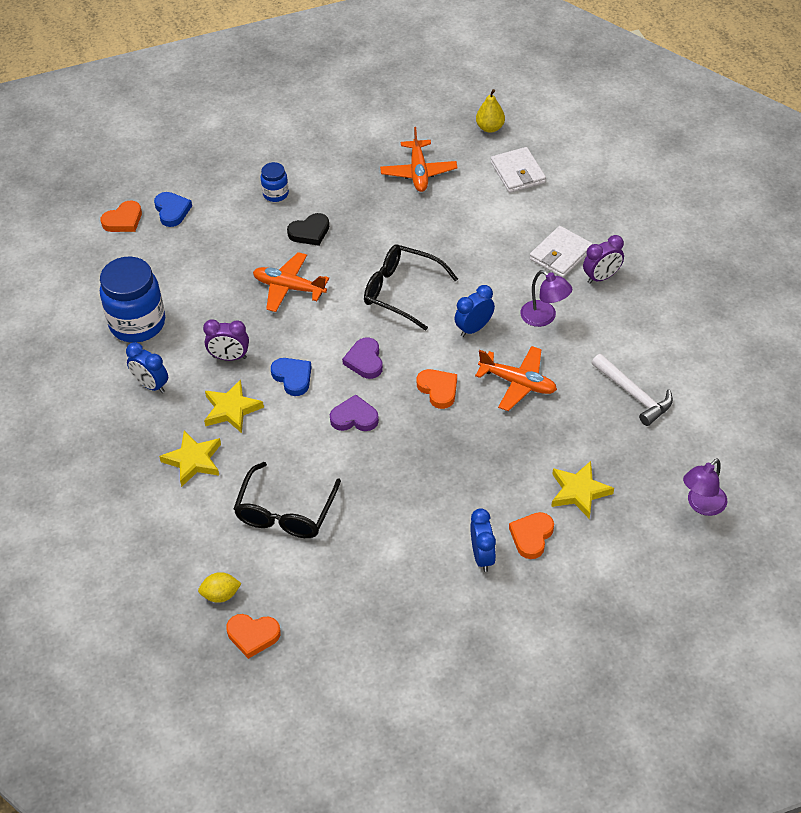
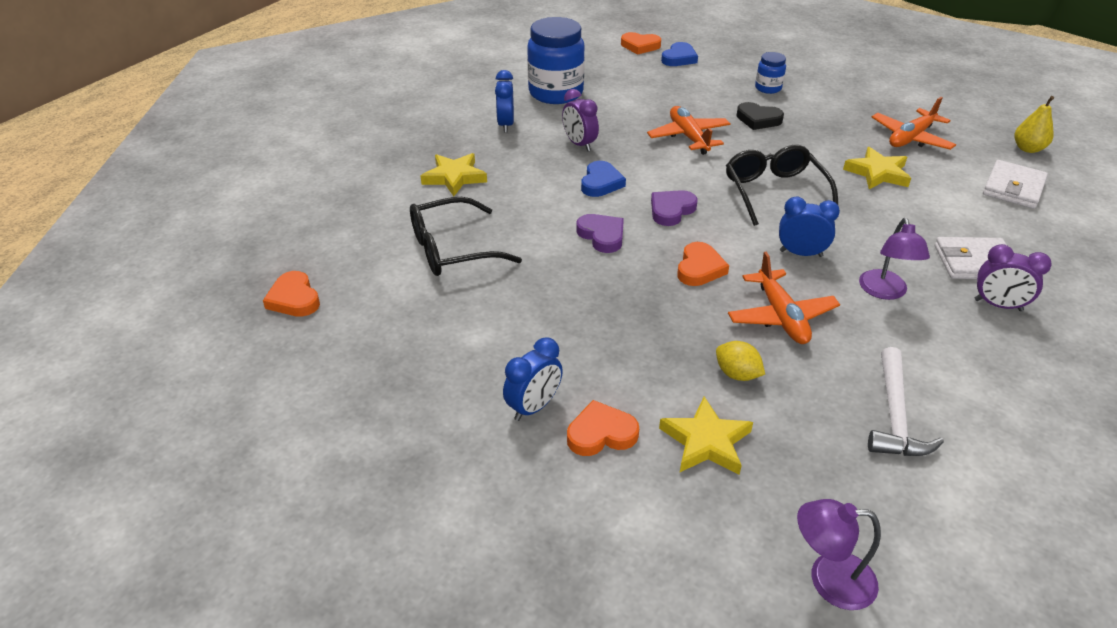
camera: 50 degrees right, 10 degrees down
(221, 595) = (325, 258): yellow lemon -> yellow lemon (737, 374)
(231, 409) = (528, 170): yellow star -> yellow star (877, 173)

